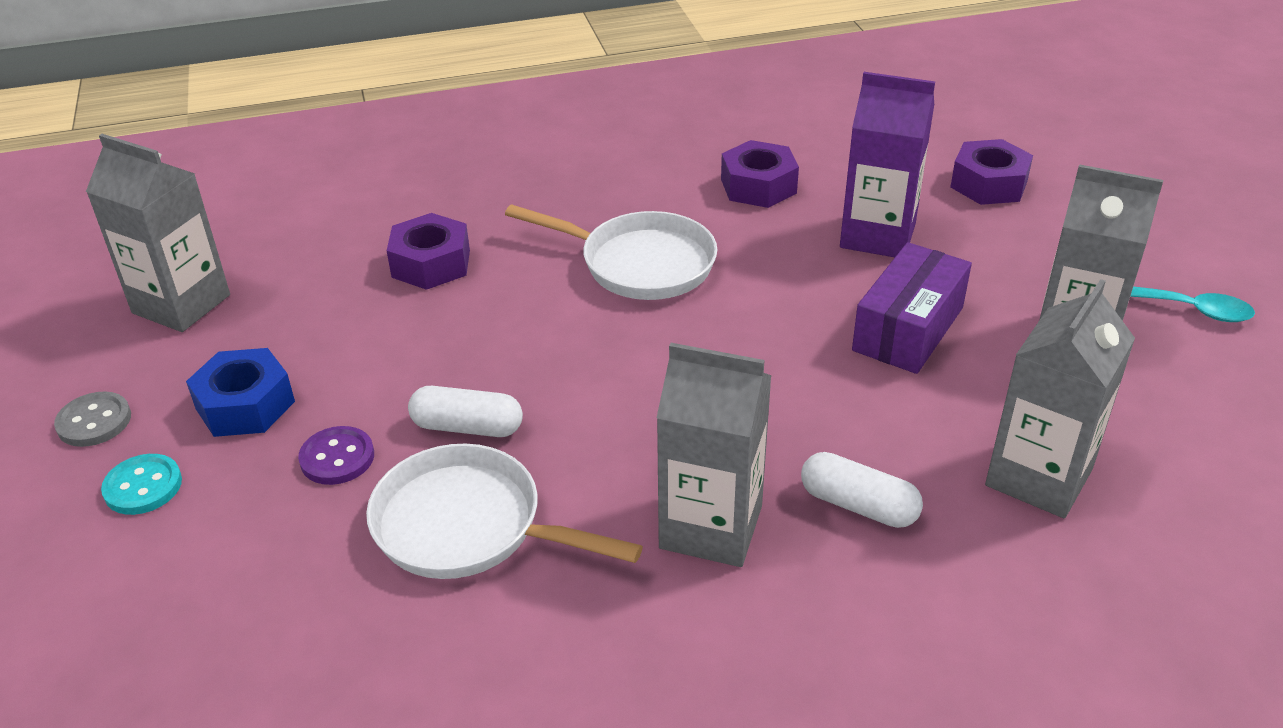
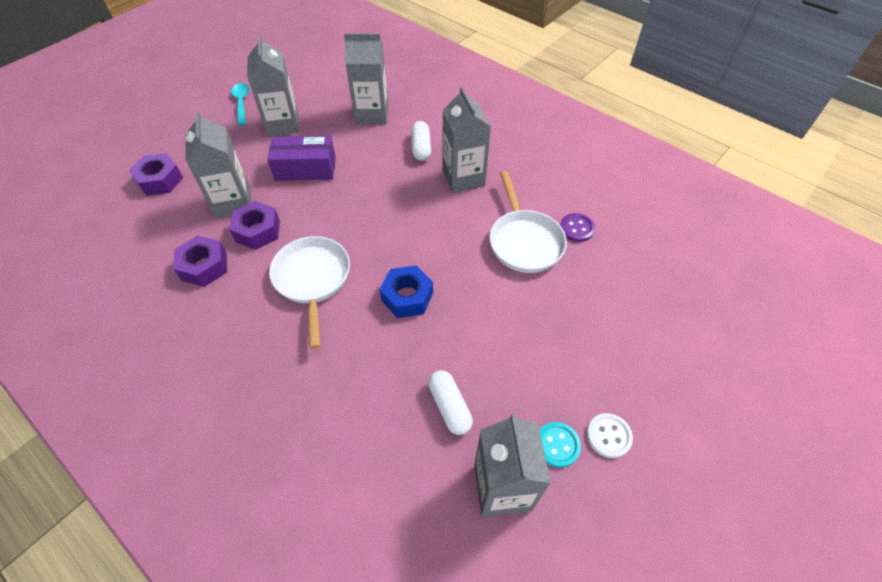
camera: 125 degrees left, 15 degrees up
(94, 421) = (608, 436): grey button -> white button
(143, 486) = (615, 371): turquoise button -> turquoise button (557, 445)
(245, 405) = (539, 374): blue nut -> blue nut (407, 297)
(337, 458) = (533, 309): purple button -> purple button (576, 228)
(431, 264) = (373, 376): purple nut -> purple nut (258, 231)
(467, 427) = (477, 275): white capsule -> white capsule (449, 406)
(877, 236) = (233, 202): purple carton -> grey carton

